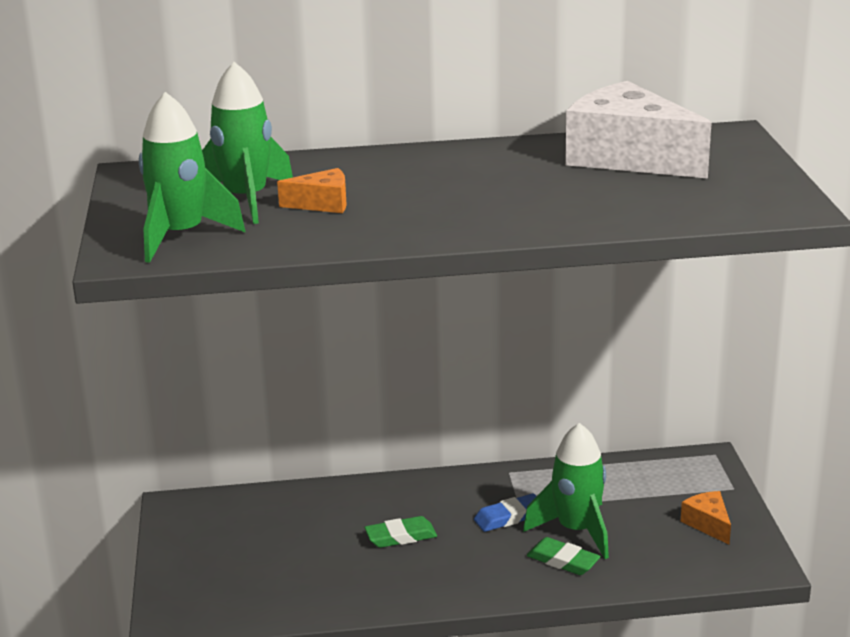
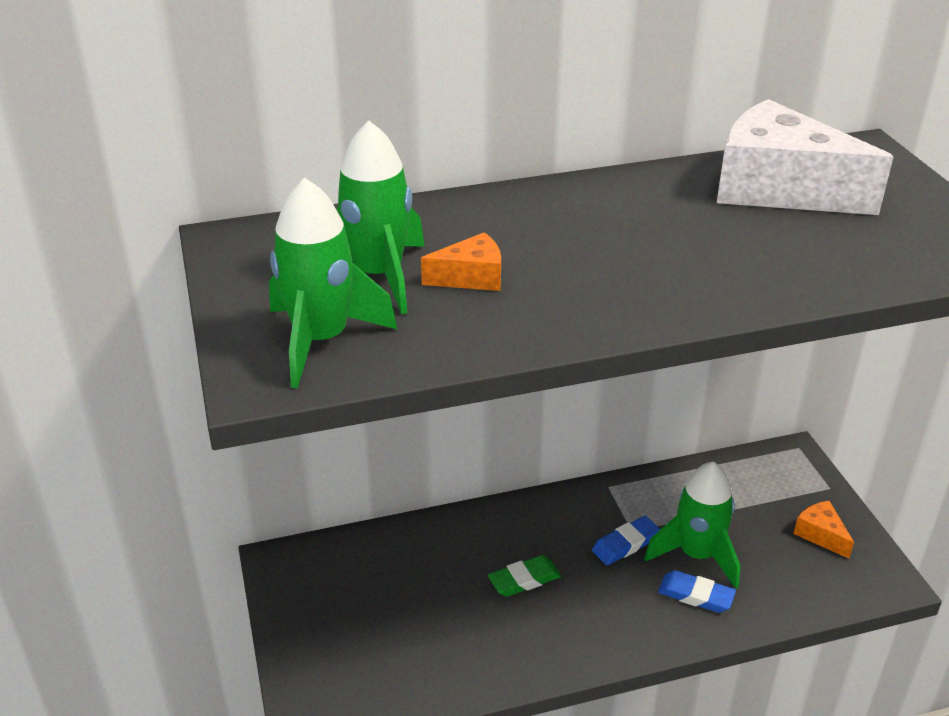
camera: 10 degrees left, 10 degrees up
(563, 561) = (695, 595): green eraser -> blue eraser

